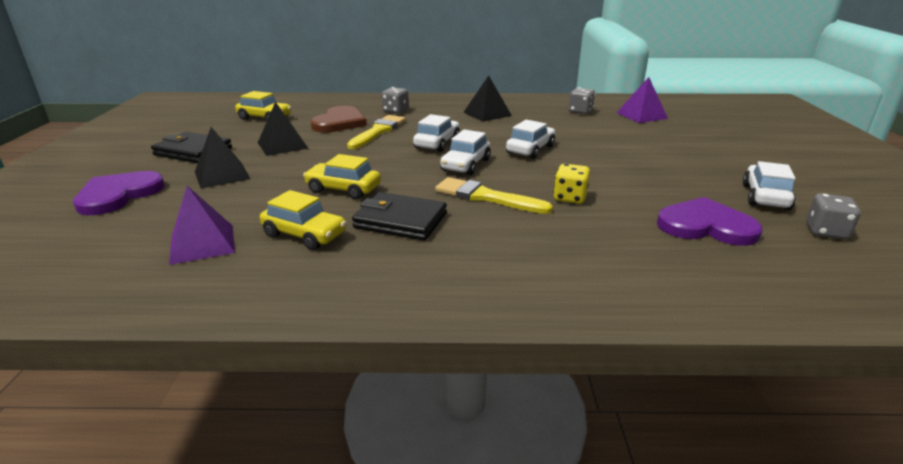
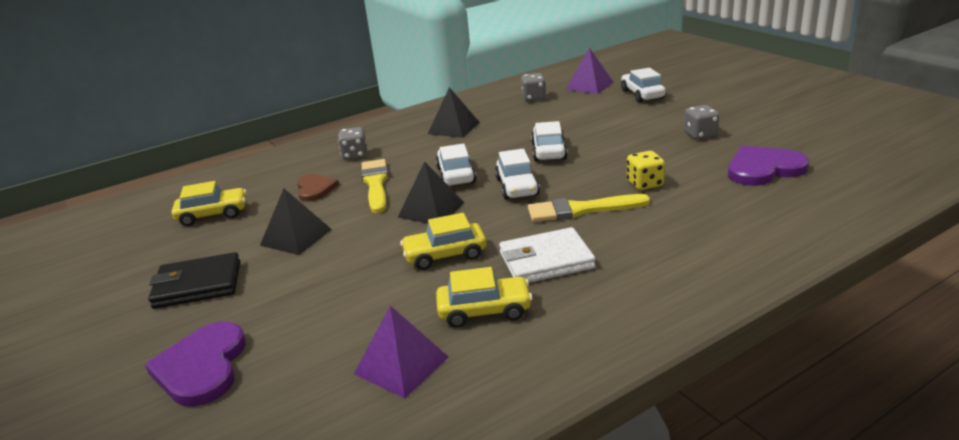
camera: 30 degrees left, 0 degrees up
(222, 175) = (287, 294): black pyramid -> black pyramid (431, 210)
(339, 122) = (315, 189): brown heart -> brown heart, size x0.65
(400, 221) = (546, 261): black wallet -> white wallet
(765, 196) = (768, 130): white car -> white car (642, 94)
(826, 232) = (834, 143): grey dice -> grey dice (700, 134)

